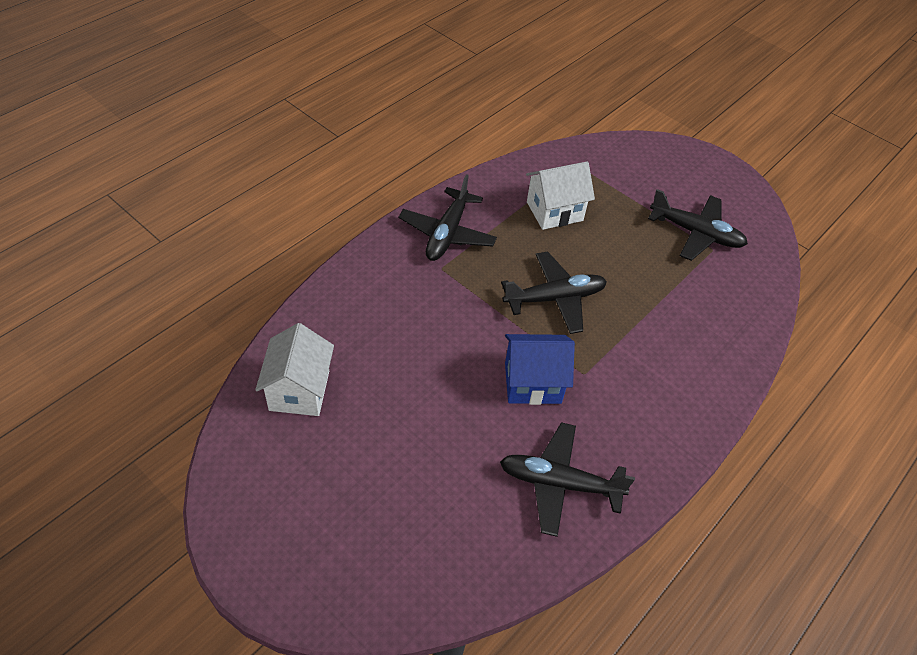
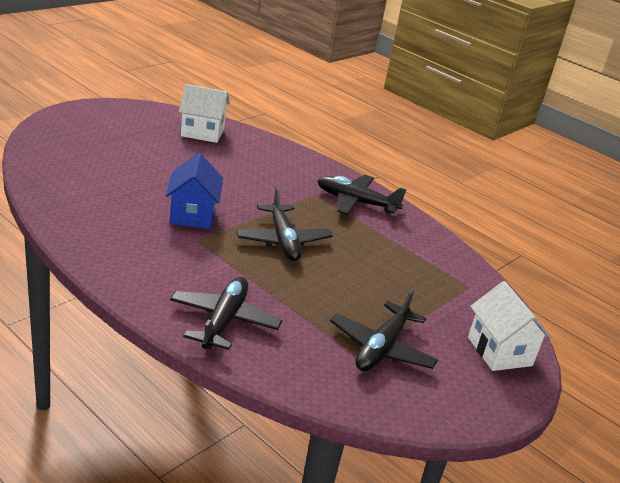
camera: 90 degrees right, 20 degrees down
(554, 211) = (395, 260): white house -> white house (499, 351)
(559, 483) = (97, 210): black plane -> black plane (224, 321)

